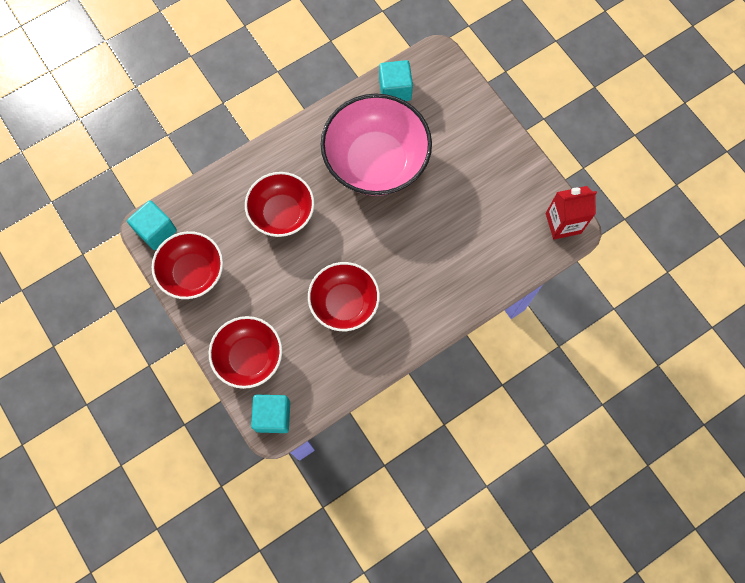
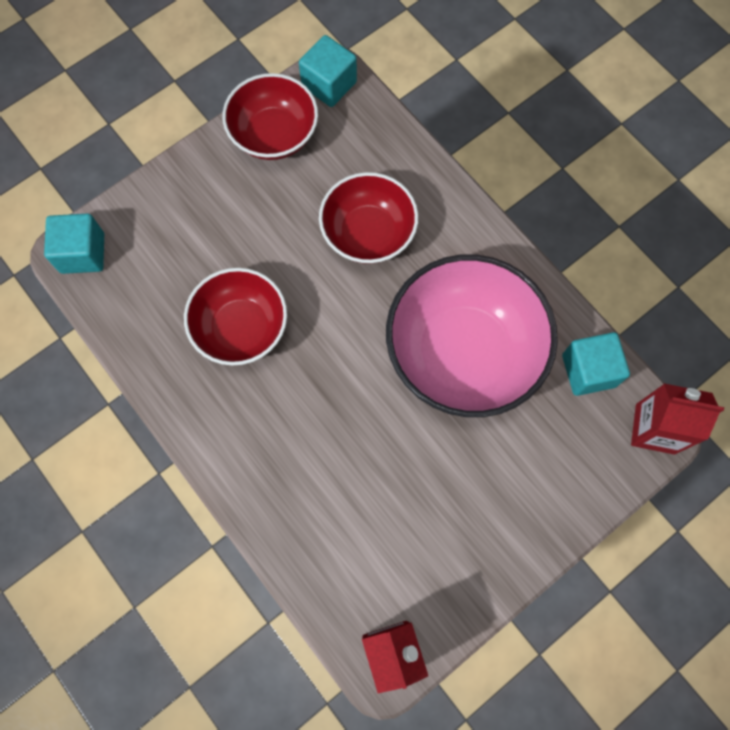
camera: 85 degrees right, 0 degrees up
(249, 357) = (161, 215): red bowl -> none
(435, 58) = (655, 429): none -> red carton

